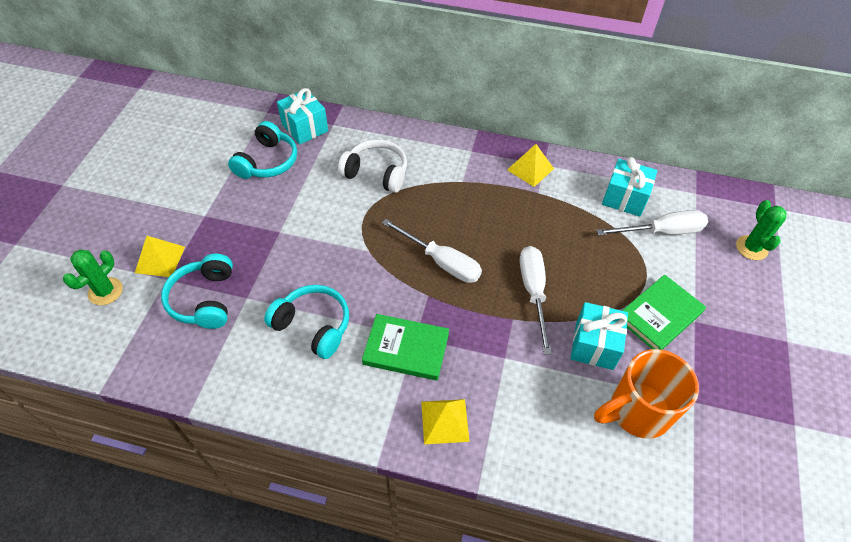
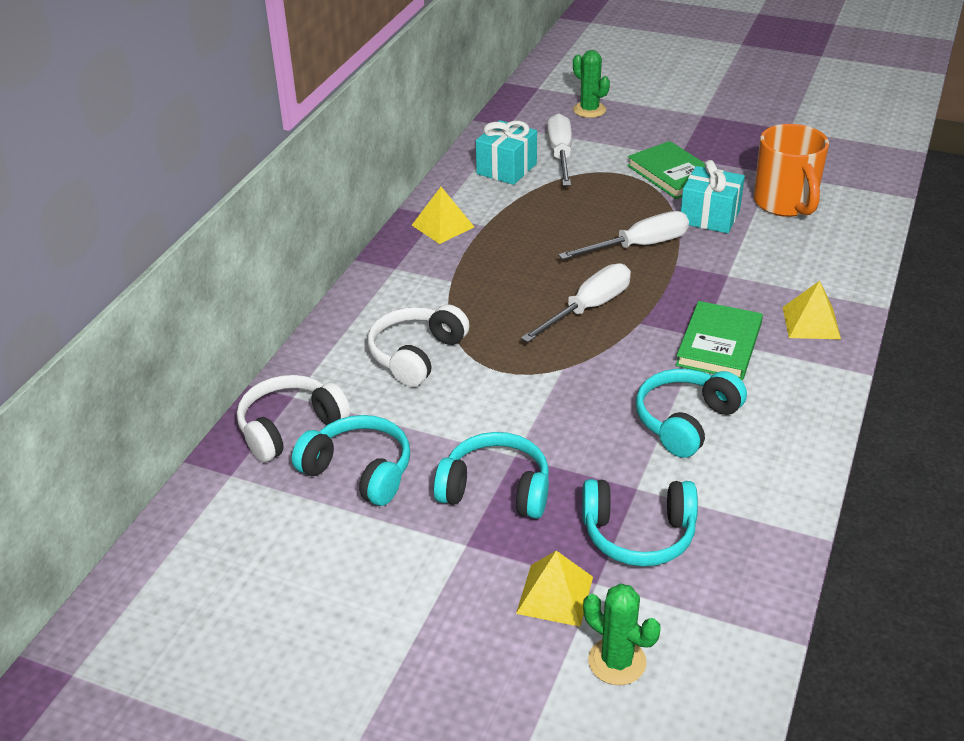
camera: 80 degrees left, 15 degrees down
(248, 225) = (496, 490): none -> turquoise headphones
(305, 128) = (290, 428): turquoise gift -> white headphones
(533, 292) = (639, 246): white screwdriver -> white screwdriver turned 150 degrees clockwise
(751, 248) = (589, 110): green cactus -> green cactus turned 45 degrees clockwise

